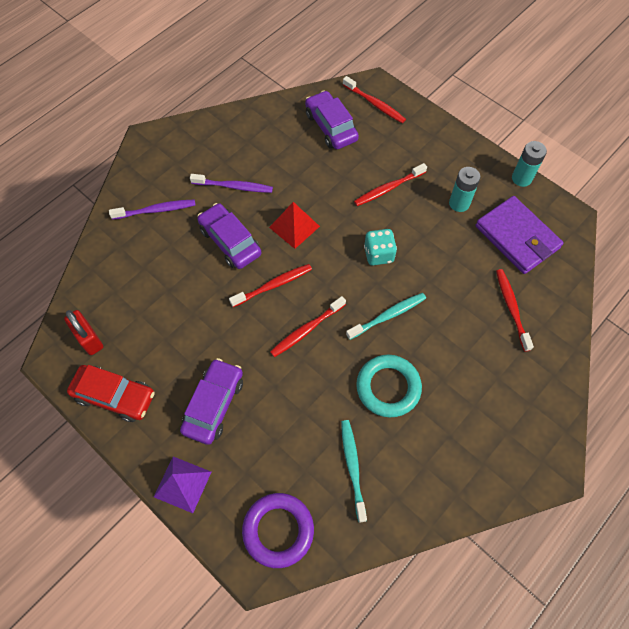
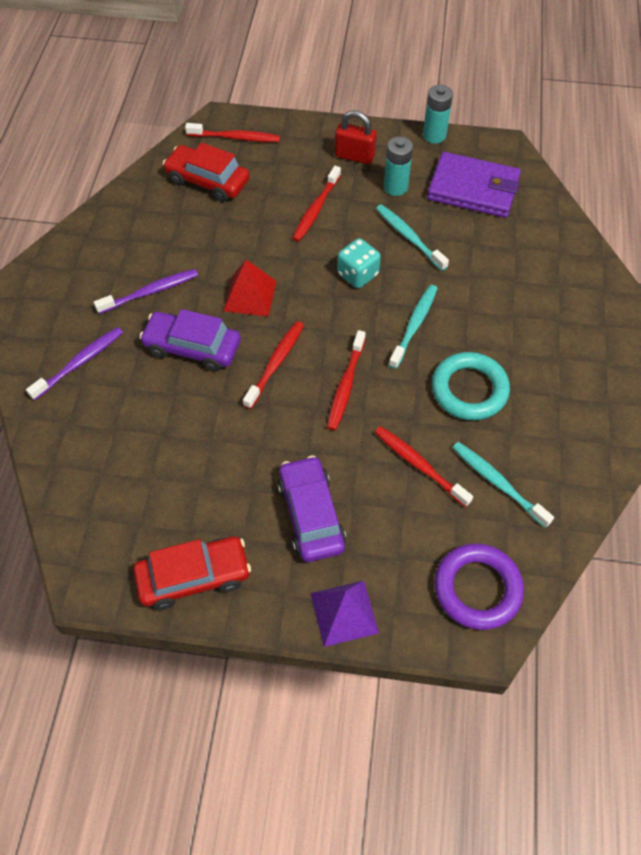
camera: 35 degrees left, 5 degrees down
(89, 339) = (113, 538): red padlock -> red padlock (354, 156)
(331, 127) = (207, 181): purple car -> red car
(438, 247) = (409, 237): none -> turquoise toothbrush
(511, 308) = (520, 253): red toothbrush -> red toothbrush (419, 465)

